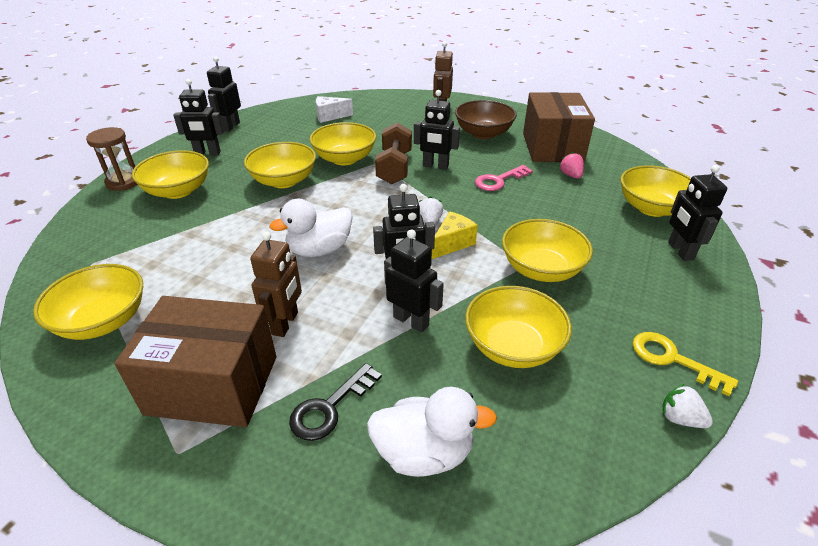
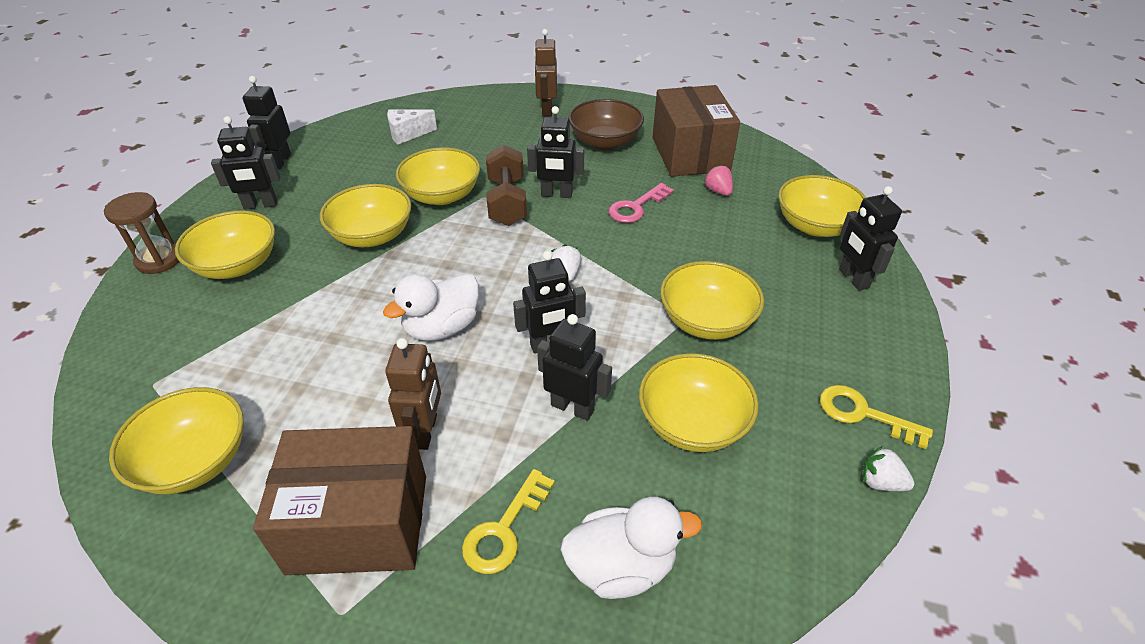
camera: 10 degrees left, 5 degrees up
(330, 407) = (504, 530): black key -> yellow key
(452, 243) = (599, 300): yellow cheese -> none

